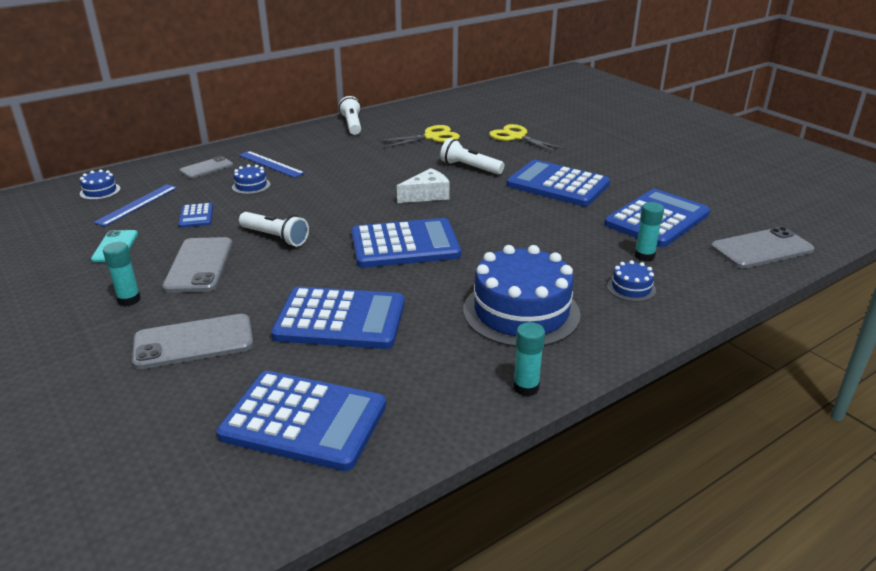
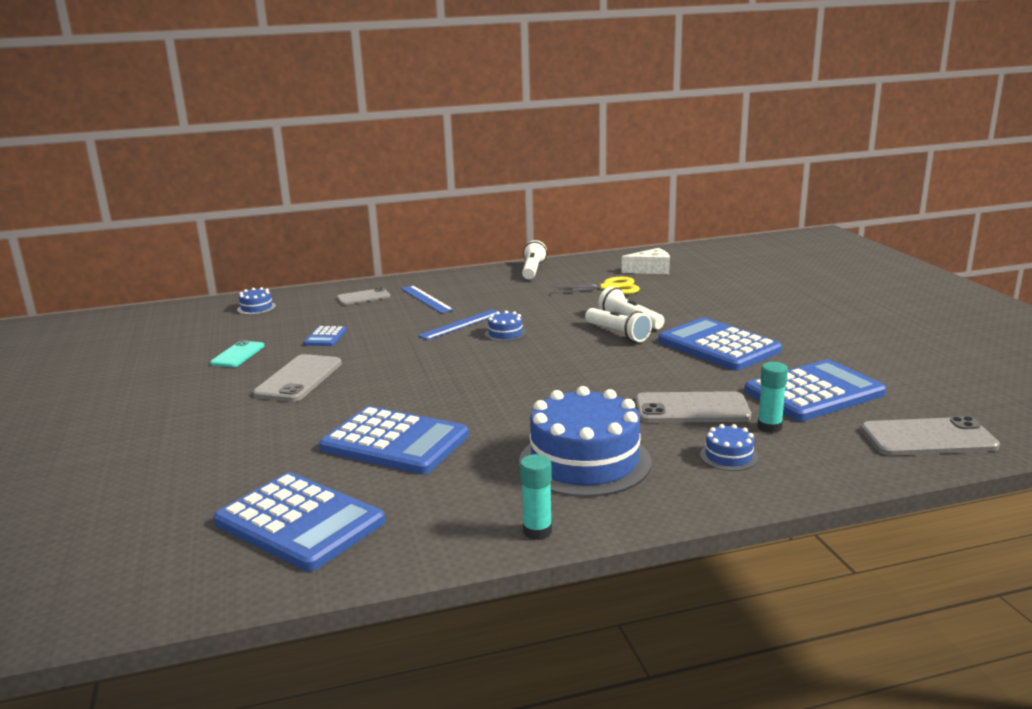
camera: 20 degrees right, 10 degrees down
(129, 300) = (219, 399): turquoise glue stick -> none
(137, 204) = (280, 322): blue ruler -> blue ruler (461, 324)
(194, 342) = (249, 442): grey phone -> grey phone (692, 409)
(251, 186) = (394, 316): blue cake -> blue cake (505, 334)
(275, 237) = (384, 363): white flashlight -> white flashlight (618, 334)
(405, 245) = (507, 384): blue calculator -> none
(427, 195) = (563, 342): white cheese -> white cheese (650, 270)
(517, 137) = (705, 296): yellow scissors -> none

